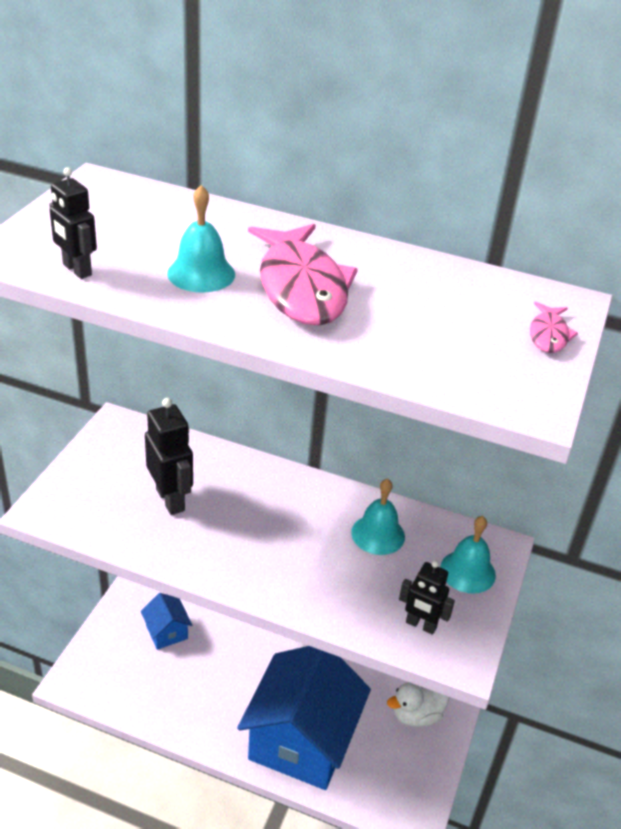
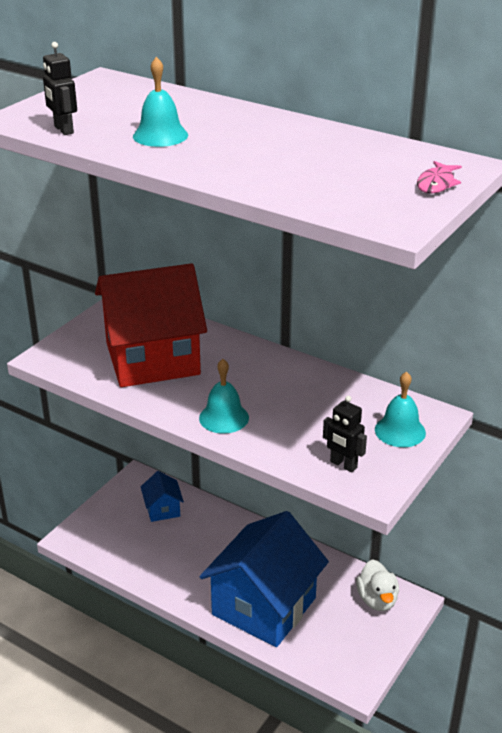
camera: 15 degrees right, 5 degrees down
(171, 499) = (152, 359): black robot -> red house
(301, 287) = (238, 147): pink fish -> none
(378, 534) = (326, 397): turquoise bell -> turquoise bell (224, 417)
(416, 715) = (377, 600): white duck -> white duck turned 90 degrees counterclockwise

